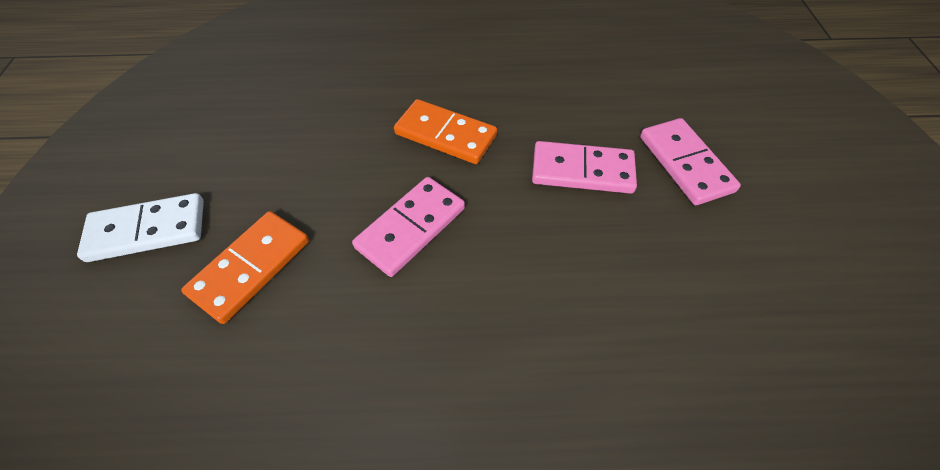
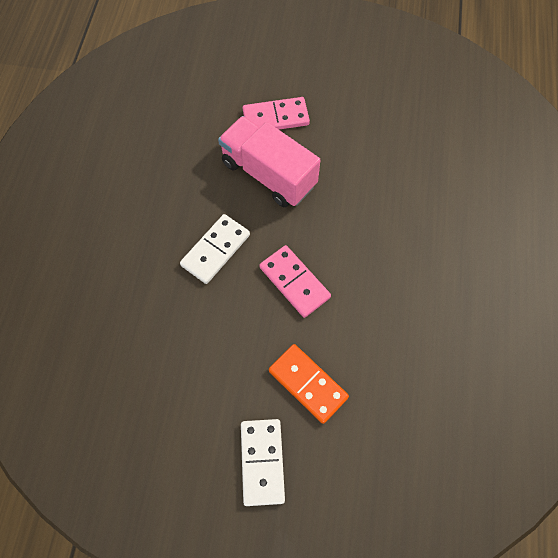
camera: 80 degrees left, 10 degrees up
(445, 134) = (215, 250): orange domino -> white domino
(582, 170) = (268, 174): pink domino -> pink truck

